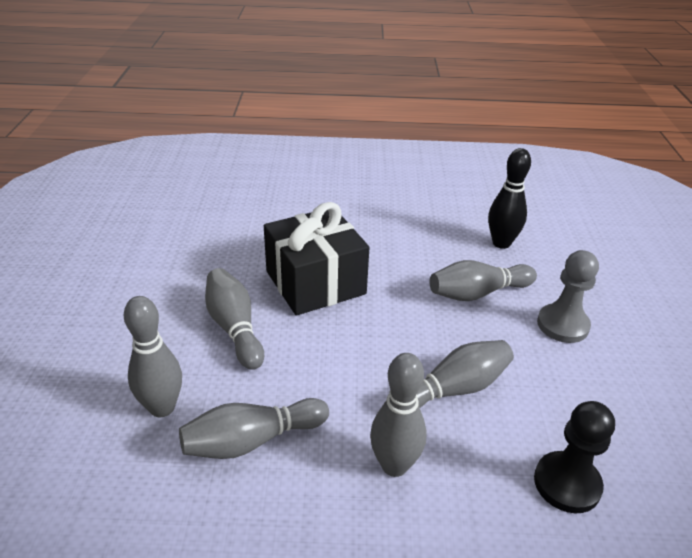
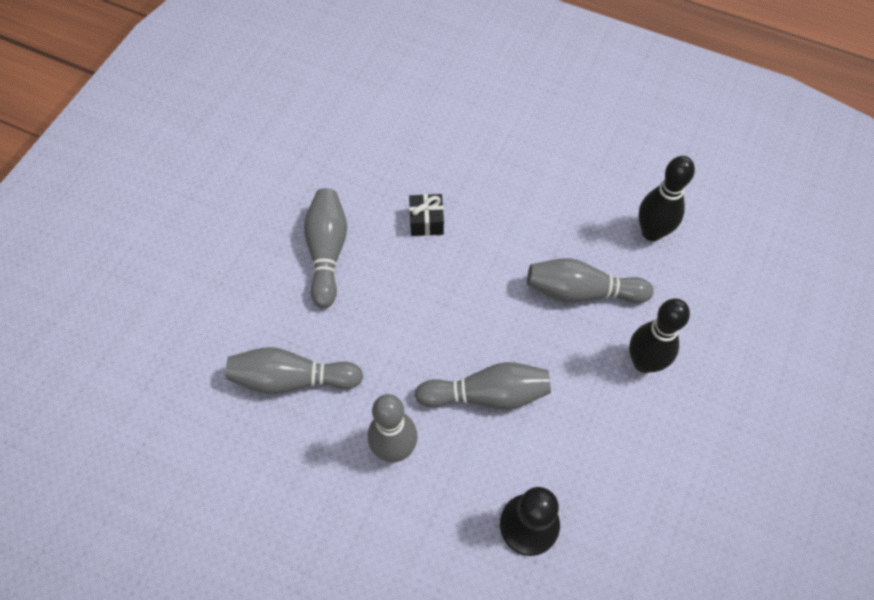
camera: 25 degrees right, 25 degrees up
(162, 407) = (234, 318): grey bowling pin -> none
(315, 282) = (426, 221): black gift -> black gift, size x0.41
(562, 325) = (644, 362): grey pawn -> black bowling pin

